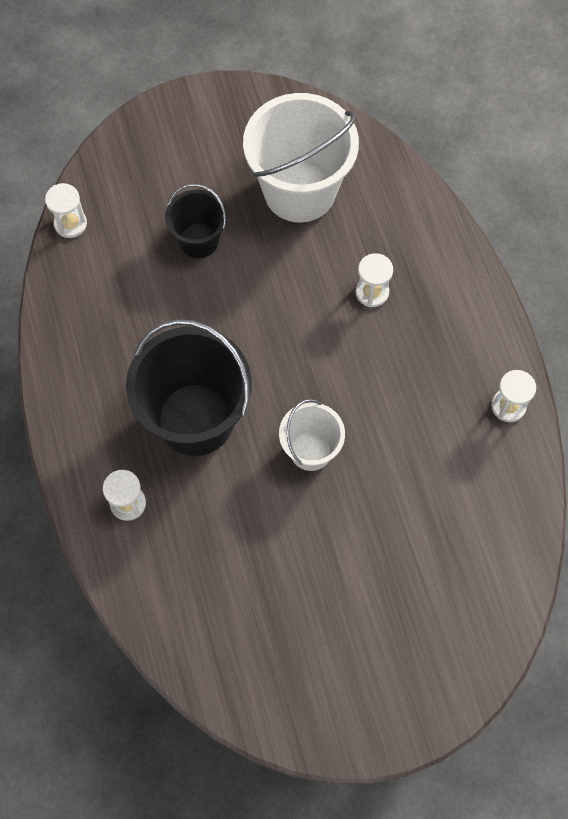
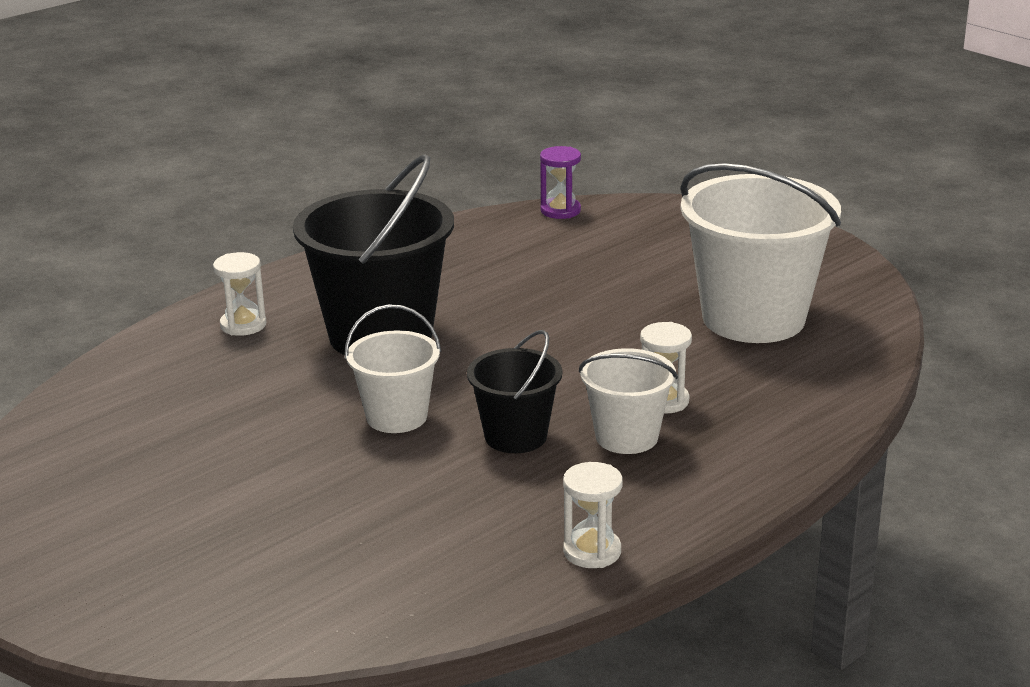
camera: 65 degrees right, 40 degrees down
(70, 224) = (560, 211): white hourglass -> purple hourglass
(199, 240) = (616, 278): black bucket -> black bucket (515, 436)
(402, 332) = (626, 437): none -> white bucket

